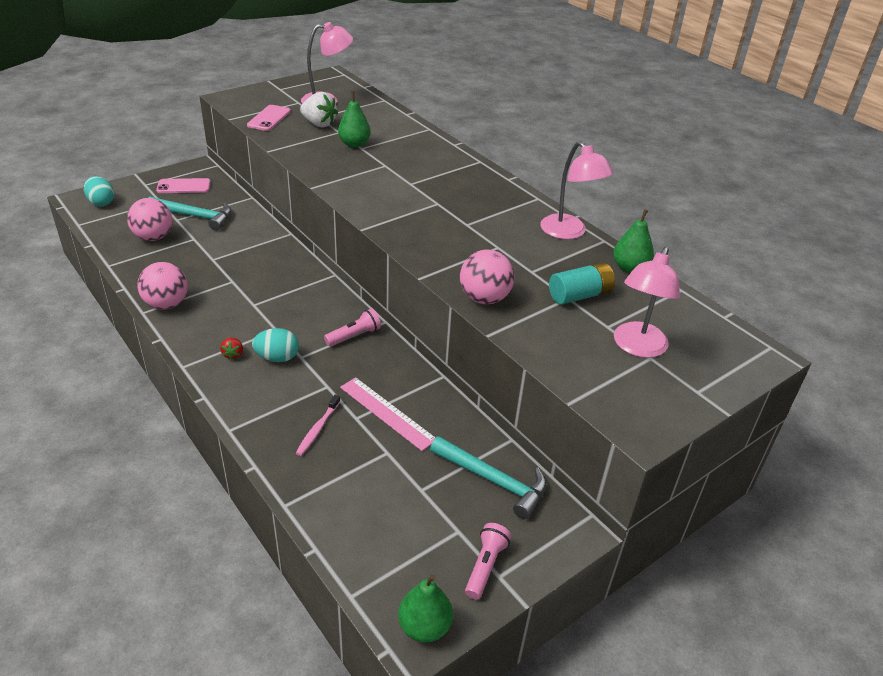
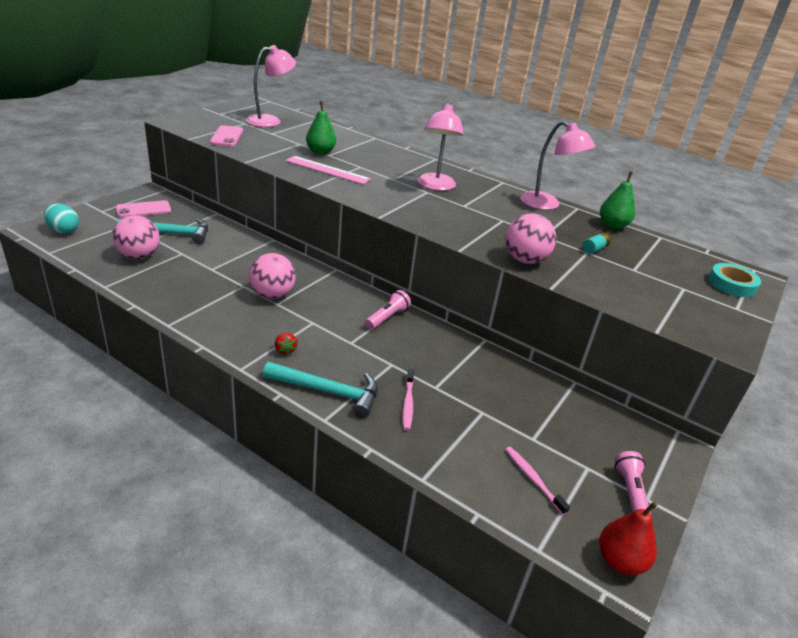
camera: 20 degrees left, 5 degrees down
(166, 304) = (189, 314): pink ball -> pink ball (272, 295)
(277, 358) = (329, 347): turquoise egg -> none
(319, 124) = (277, 139): white strawberry -> none
(387, 413) = (459, 378): pink ruler -> pink ruler (327, 170)
(392, 529) = (533, 479): none -> pink toothbrush
(424, 627) = (620, 561): green pear -> red pear
(493, 481) = (585, 419): turquoise hammer -> turquoise hammer (328, 392)
(580, 295) = (594, 249): turquoise battery -> turquoise battery, size x0.55
(637, 347) = (668, 282): pink lamp -> pink lamp (435, 186)
(719, 362) = (731, 284): none -> turquoise tape

